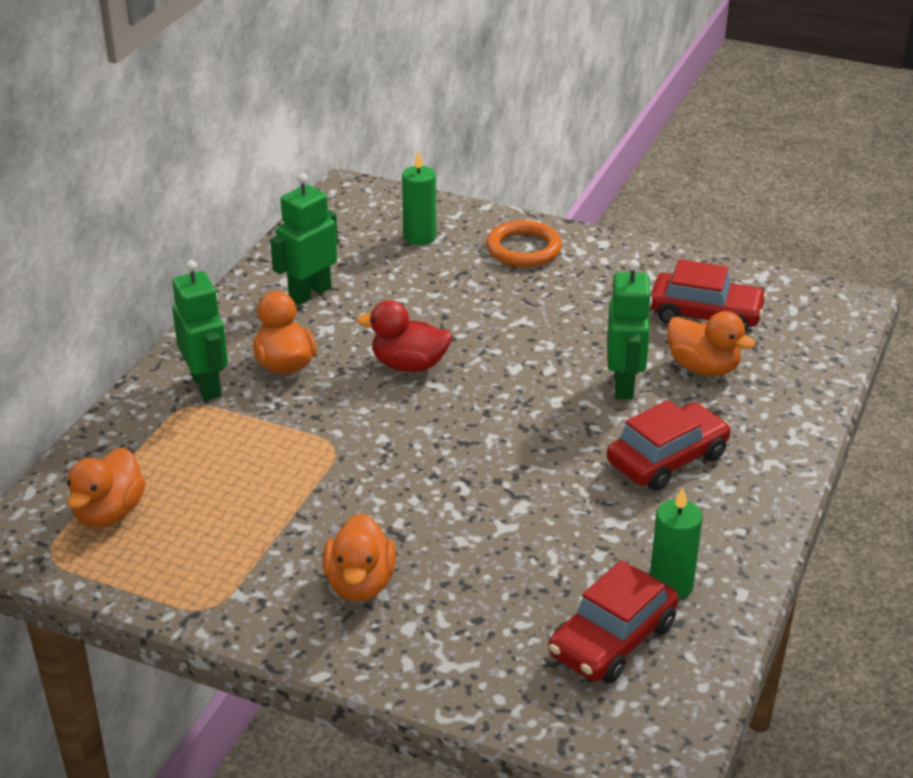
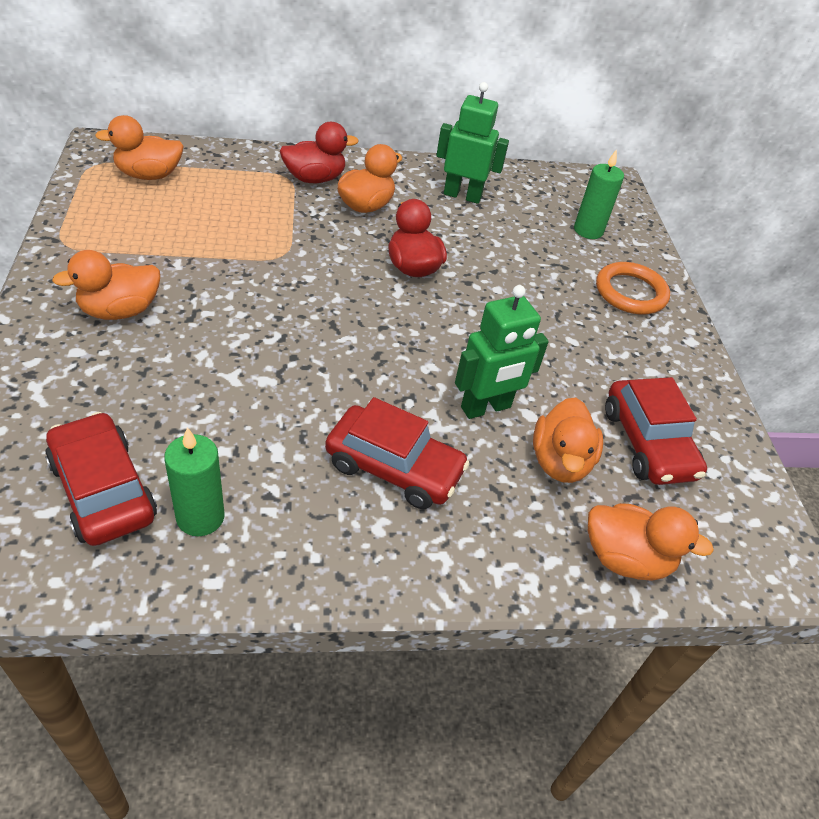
camera: 55 degrees right, 10 degrees up
(207, 386) = (314, 178): green robot -> red duck
(612, 640) = (103, 490): red car -> red car turned 45 degrees clockwise
(810, 372) = (625, 559): none -> orange duck

